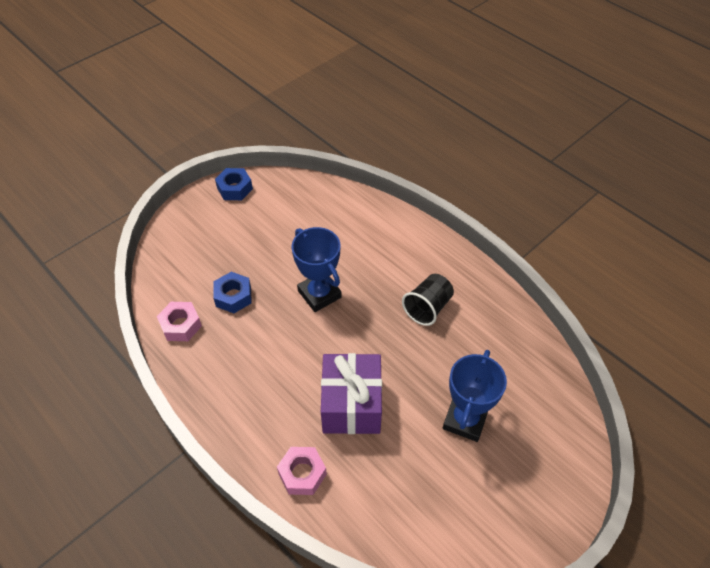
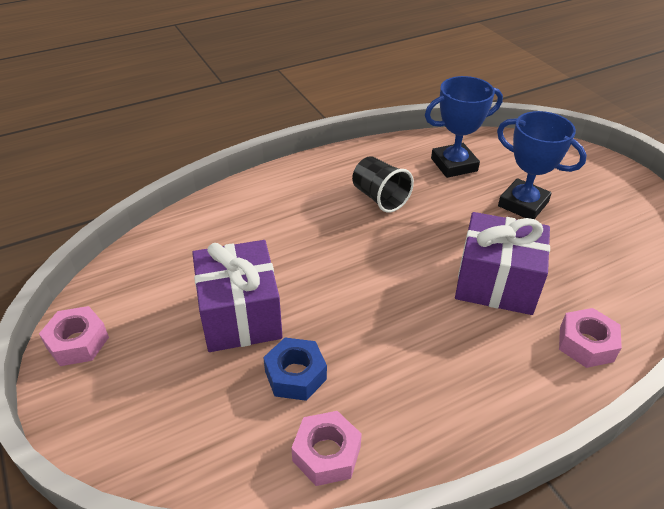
camera: 75 degrees left, 10 degrees down
(235, 188) = (78, 342): blue nut -> pink nut
(274, 255) = (240, 315): none -> purple gift
(319, 294) = (327, 281): blue trophy -> blue trophy (454, 165)

